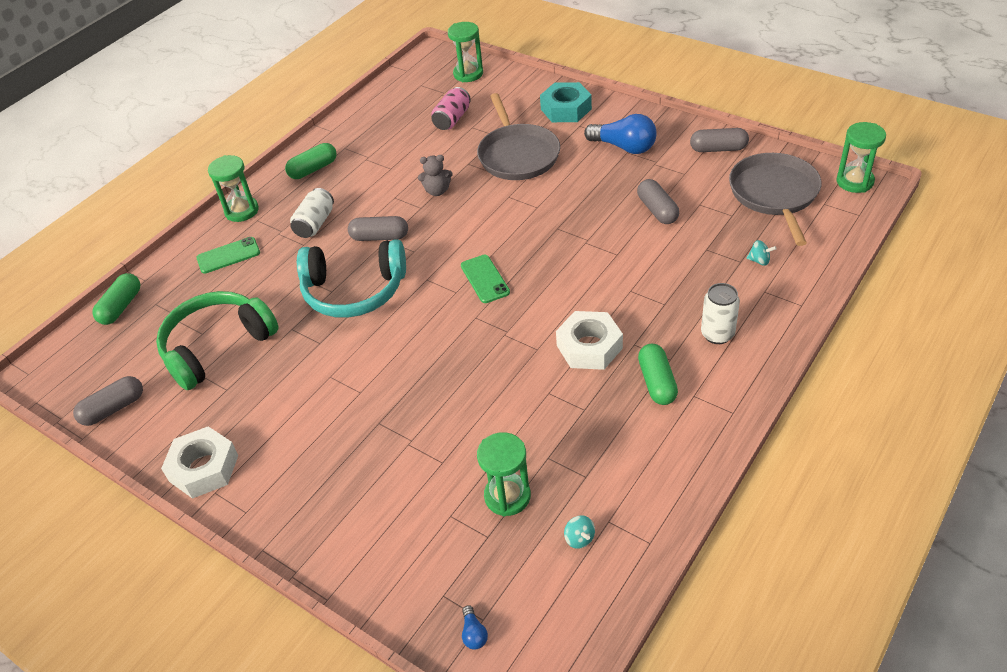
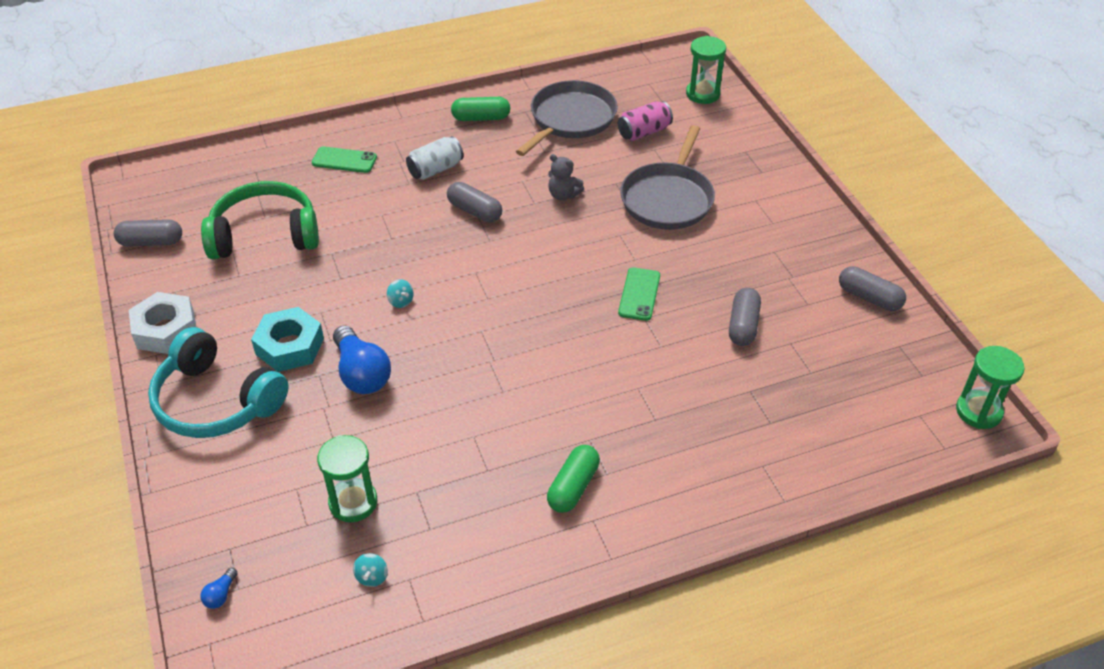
camera: 30 degrees right, 0 degrees up
(121, 307) = (230, 160): green capsule -> none
(242, 211) = (390, 126): green hourglass -> none
(354, 291) = (409, 248): turquoise headphones -> turquoise headphones (216, 401)
(484, 279) = (522, 300): green phone -> green phone (639, 294)
(566, 109) = (759, 176): turquoise nut -> turquoise nut (289, 346)
(589, 347) = (548, 417): white nut -> none
(624, 147) = (776, 245): blue light bulb -> blue light bulb (361, 374)
(717, 334) = (674, 478): white can -> none
(759, 261) = (790, 433): turquoise spinning top -> turquoise spinning top (401, 301)
(774, 194) = (877, 376): grey pan -> grey pan (570, 119)

